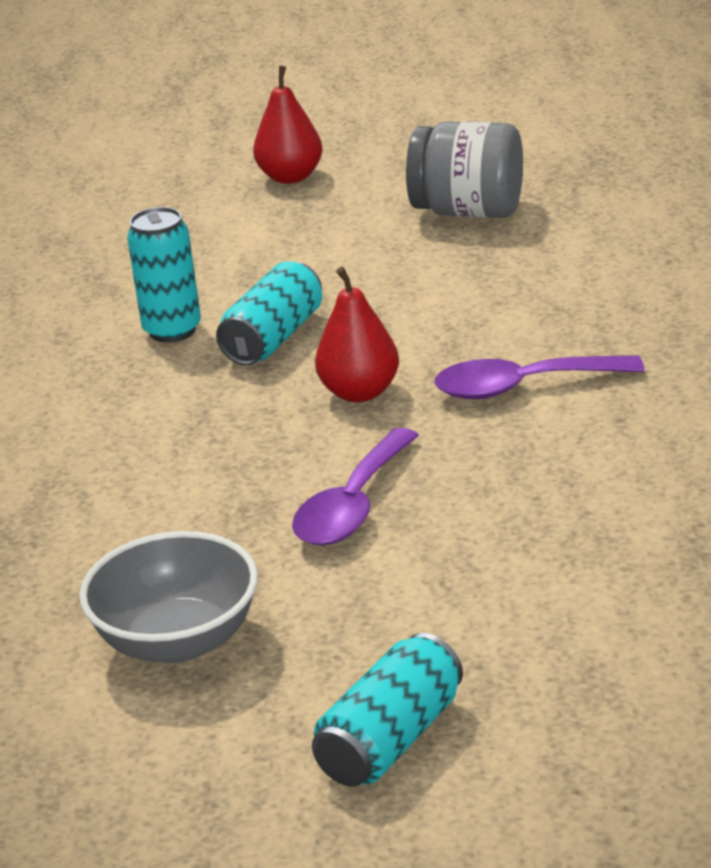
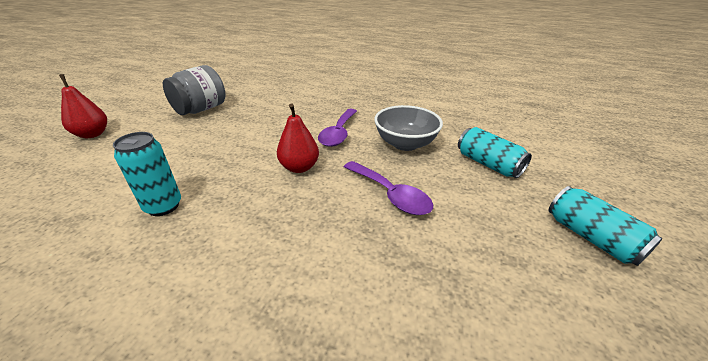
camera: 70 degrees left, 5 degrees up
(178, 641) = (486, 295): grey bowl -> grey bowl (405, 144)
(273, 338) = (221, 177): turquoise can -> turquoise can (488, 164)

